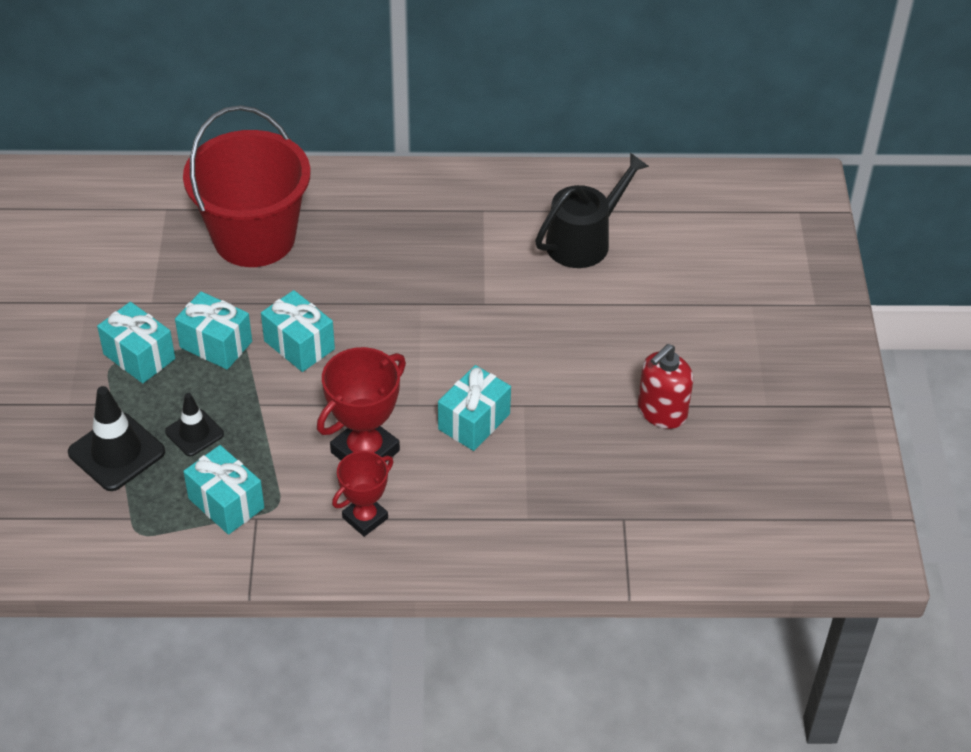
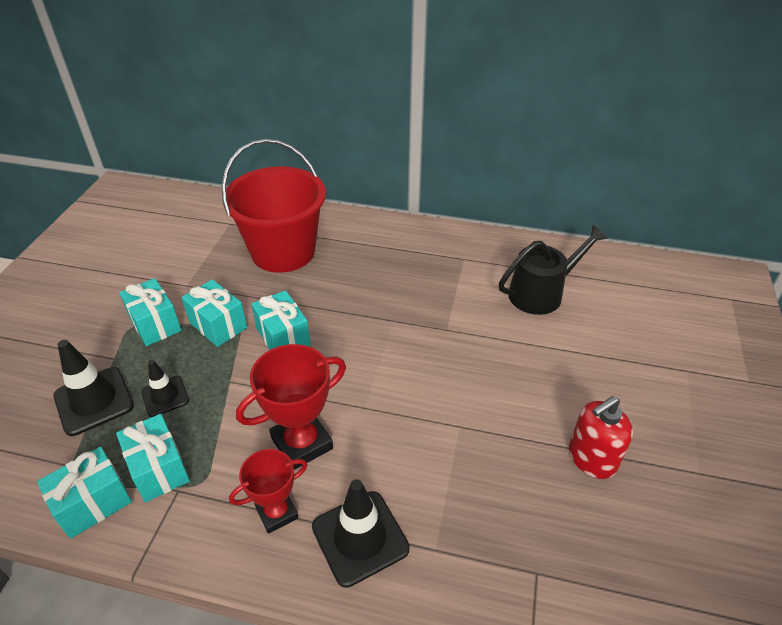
camera: 15 degrees right, 5 degrees down
(453, 523) = (360, 537): none -> black traffic cone
(474, 421) = (409, 433): turquoise gift -> turquoise gift (93, 503)

